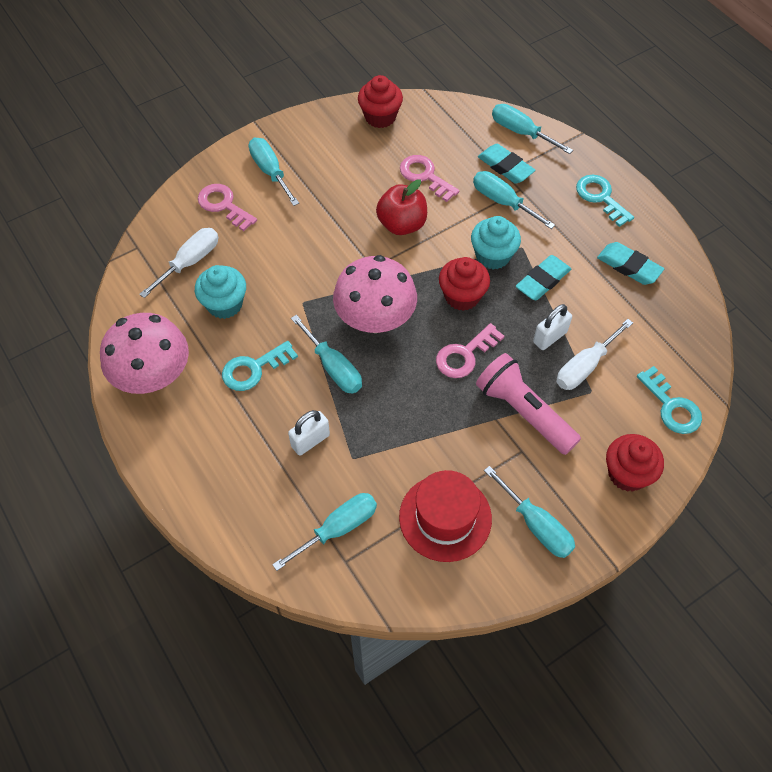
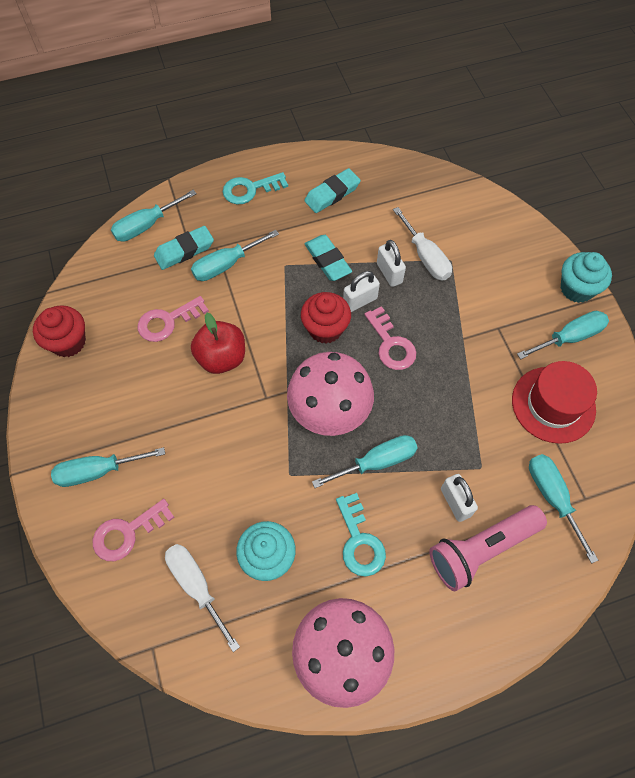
camera: 75 degrees left, 5 degrees up
(493, 256) = (287, 291): turquoise cupcake -> turquoise cupcake (576, 289)
(505, 318) = (360, 301): none -> white padlock
(523, 411) = (460, 315): pink flashlight -> pink flashlight (481, 549)
(627, 474) = (532, 260): red cupcake -> none
(671, 406) = (477, 211): turquoise key -> none

